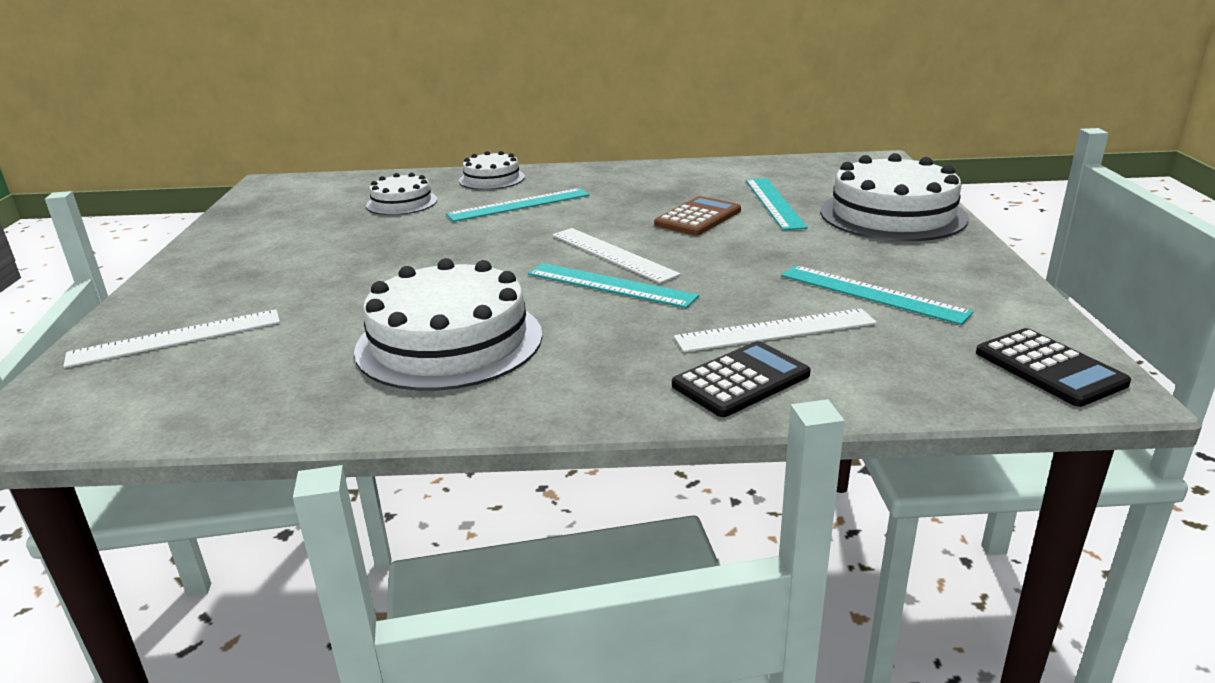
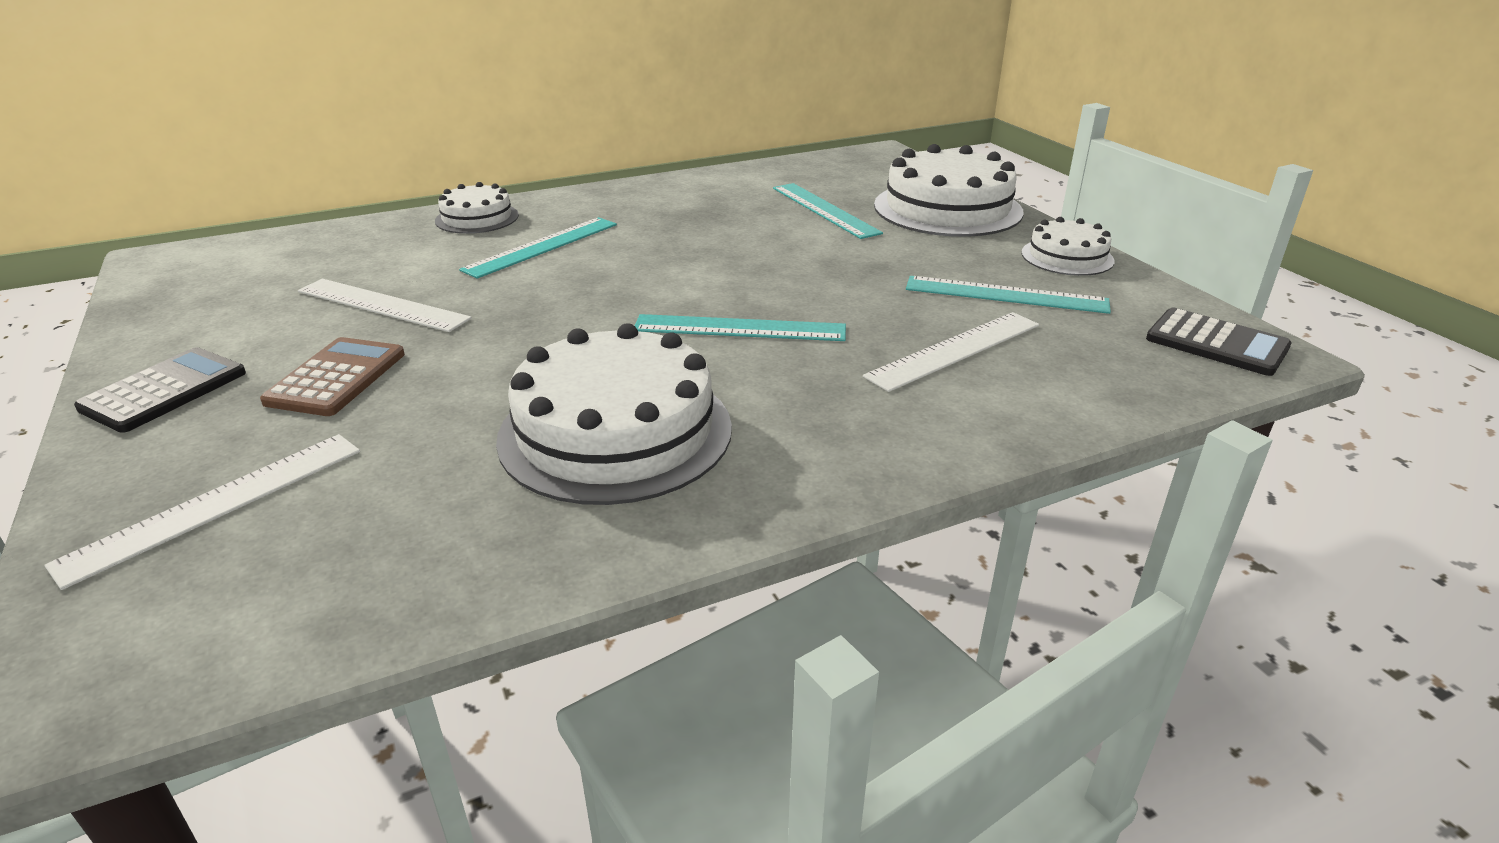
camera: 25 degrees left, 5 degrees up
(402, 203) = (384, 263): white cake -> white cake (1067, 257)
(613, 254) = (708, 291): white ruler -> white ruler (382, 305)
(698, 217) = (761, 236): brown calculator -> brown calculator (336, 378)
(741, 380) = (972, 411): black calculator -> black calculator (164, 391)

